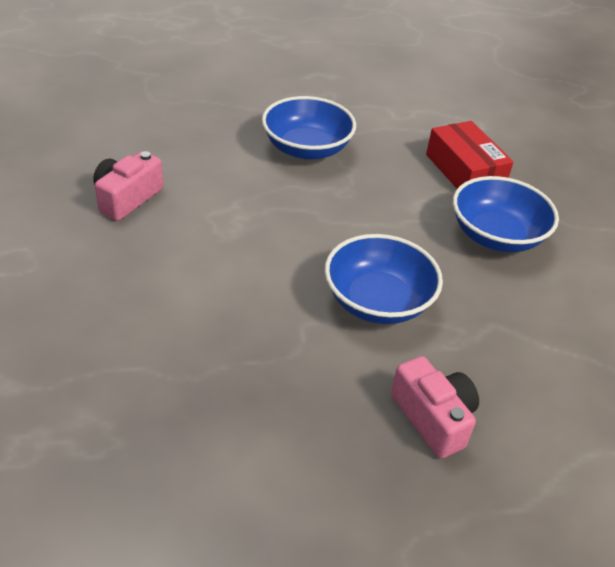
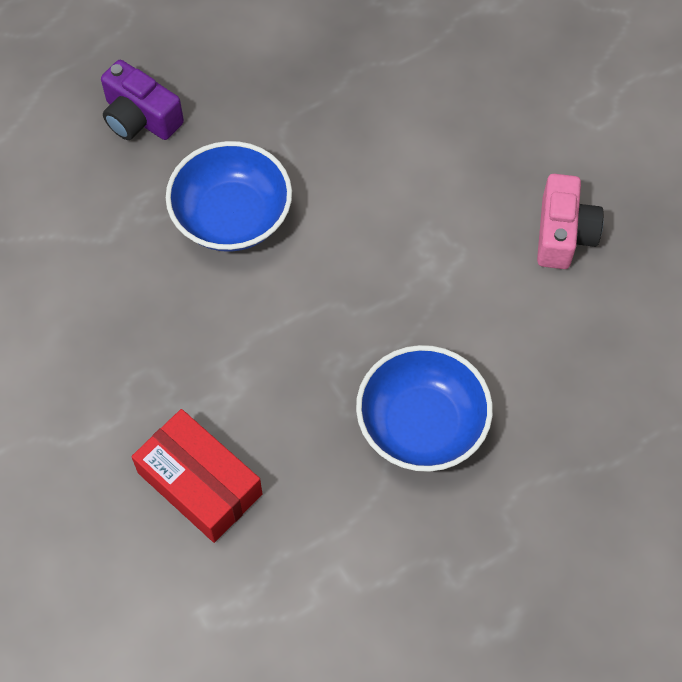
camera: 160 degrees right, 20 degrees up
(433, 418) = (140, 117): pink camera -> purple camera
(496, 236) = (131, 373): blue bowl -> none

